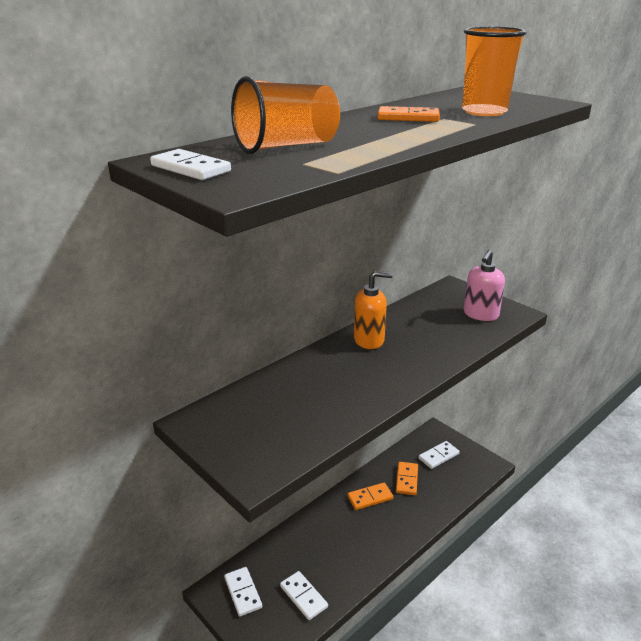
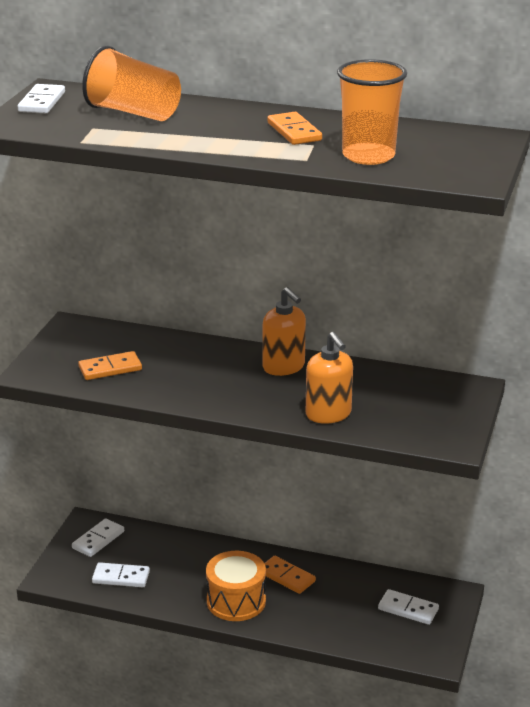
camera: 60 degrees right, 0 degrees up
(303, 597) = (121, 577): white domino -> white domino turned 75 degrees clockwise
(379, 536) = (236, 601): none -> orange drum
(407, 480) = (341, 595): orange domino -> orange domino (110, 368)
(450, 343) = (328, 414): none -> orange soap dispenser
(480, 314) = (419, 419): pink soap dispenser -> none

